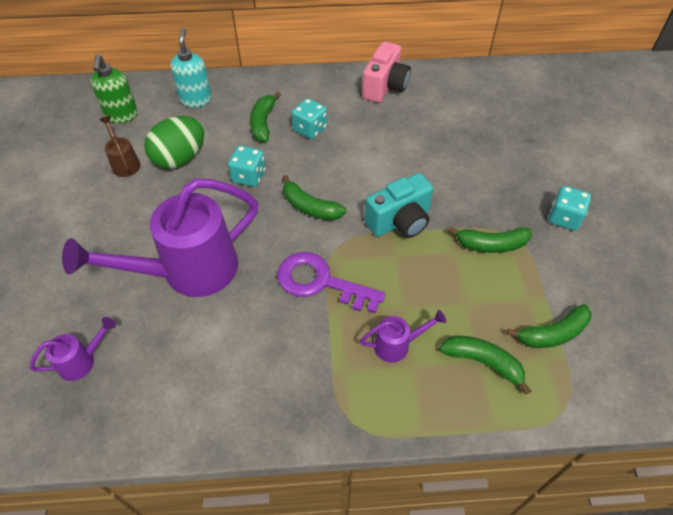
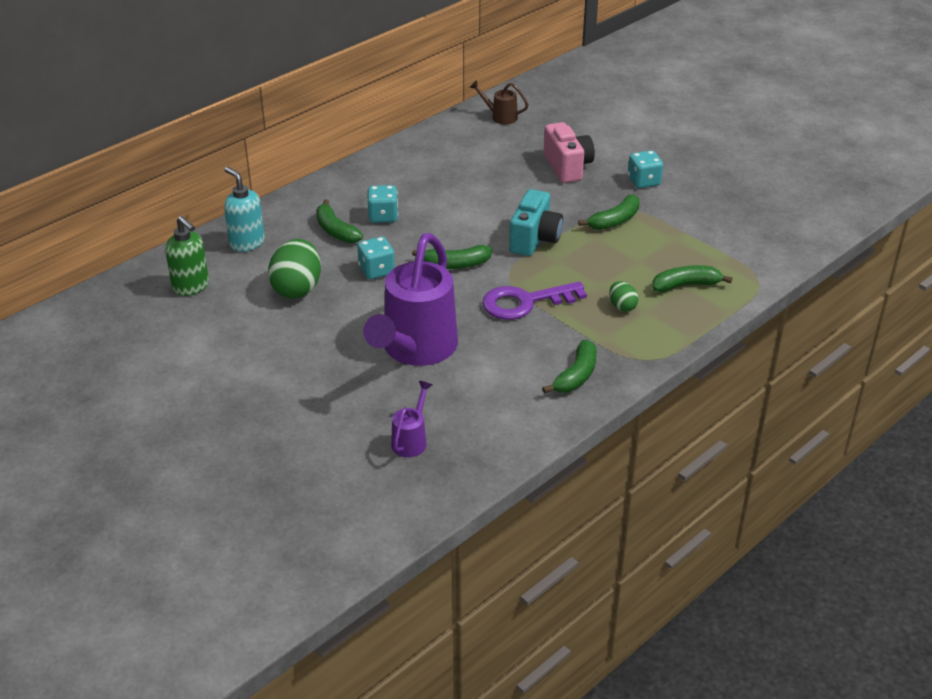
camera: 40 degrees left, 15 degrees down
(124, 163) = (250, 316): brown watering can -> brown watering can (500, 117)
(385, 87) = (406, 159): pink camera -> pink camera (567, 167)
(397, 345) = (622, 306): purple watering can -> green egg
(553, 333) = (709, 248): green banana -> green banana (576, 376)

